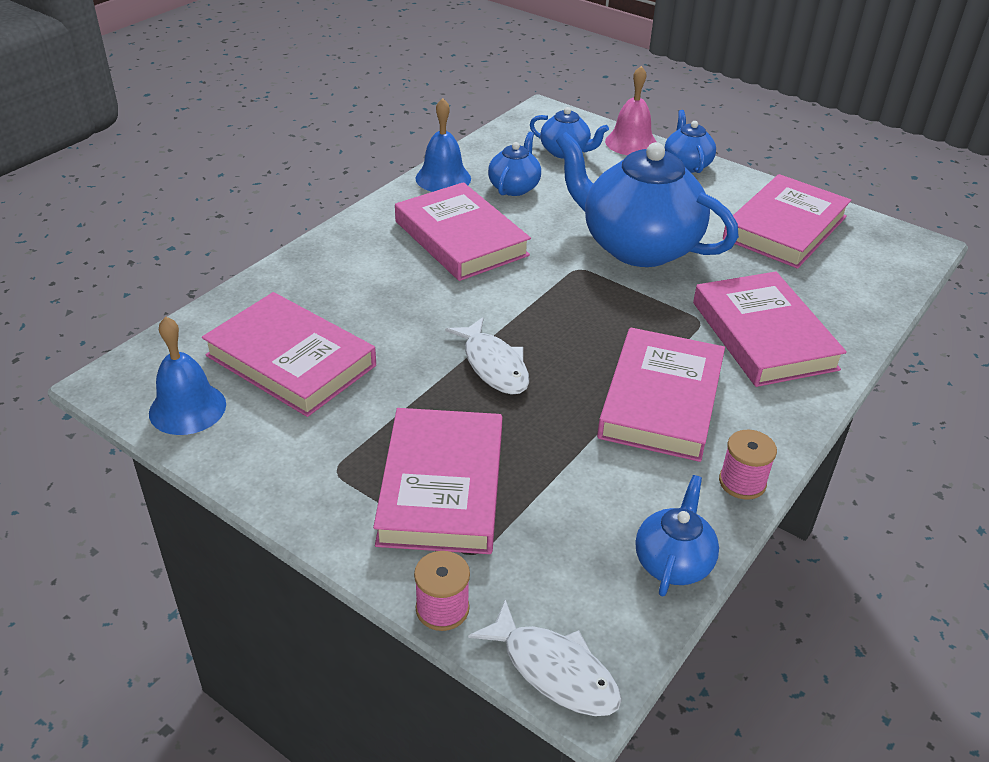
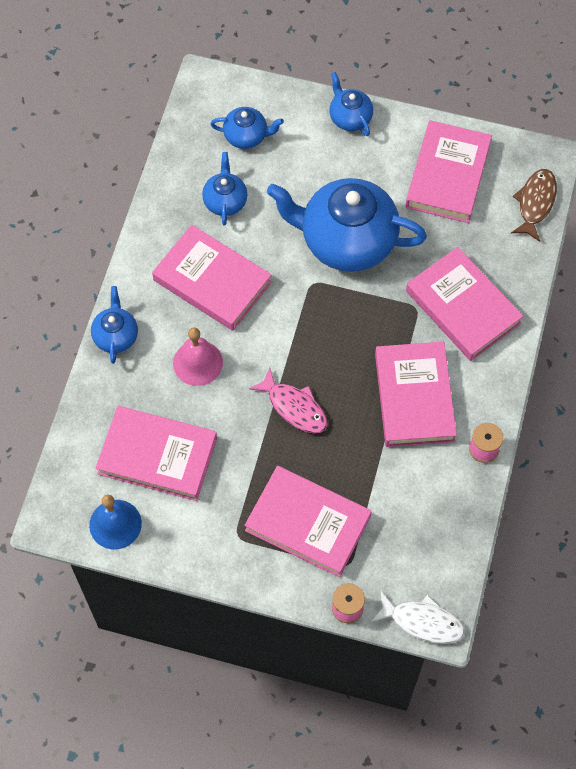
camera: 20 degrees left, 25 degrees up
(442, 487) = (308, 523): pink book -> pink book turned 45 degrees counterclockwise
(443, 178) = (164, 210): blue bell -> none
(493, 365) = (294, 407): white fish -> pink fish
(631, 143) = (295, 102): pink bell -> pink bell (198, 362)
(673, 562) = (462, 525): blue teapot -> blue teapot (116, 336)
(891, 273) = (535, 203): none -> brown fish

